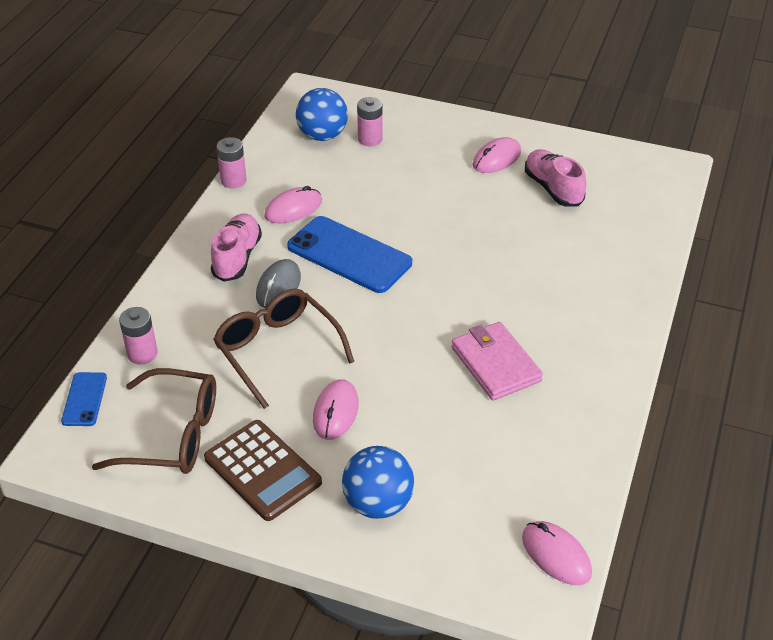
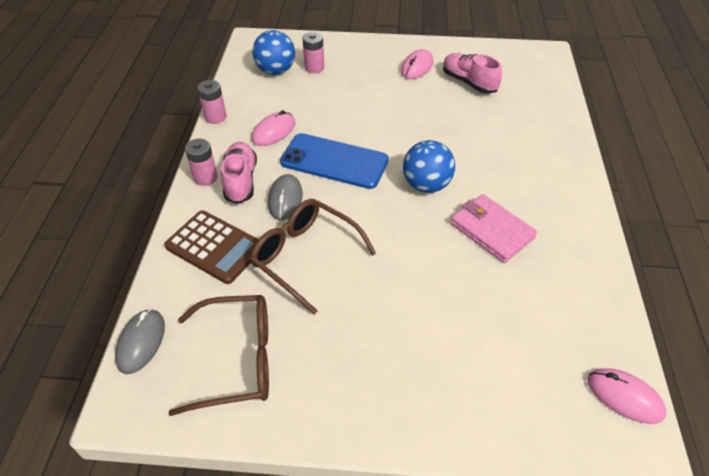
camera: 15 degrees left, 5 degrees up
(84, 399) = (141, 342): blue phone -> grey mouse
(142, 354) = (183, 285): pink battery -> pink battery (205, 177)
(262, 470) = (334, 376): brown calculator -> brown calculator (214, 247)
(335, 412) = (377, 303): pink mouse -> none
(378, 503) = (451, 384): blue ball -> blue ball (426, 185)

